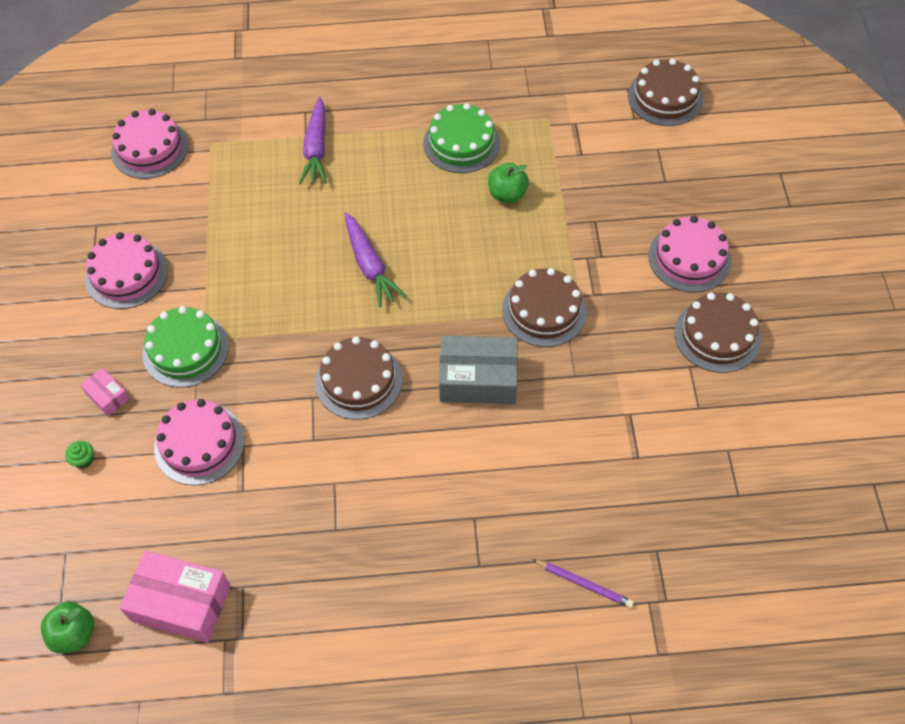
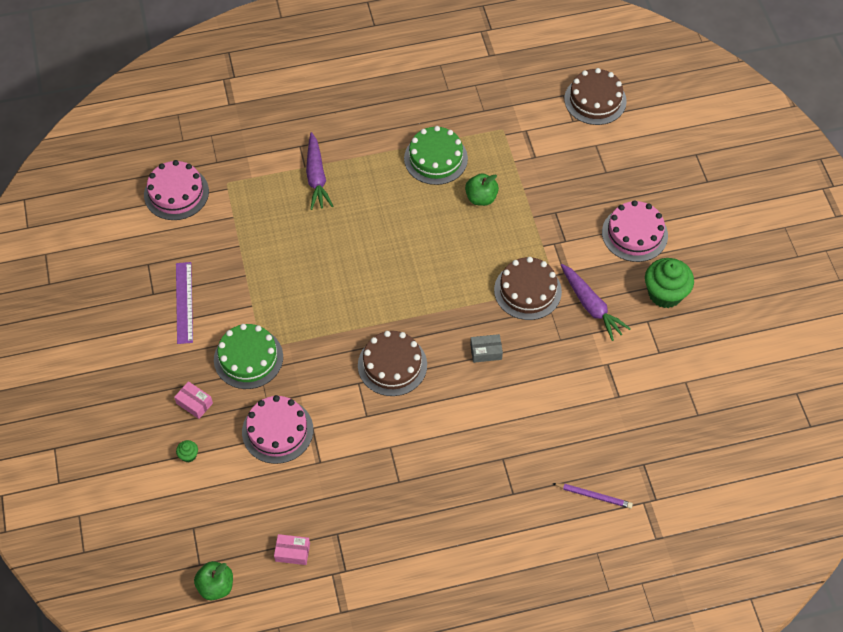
camera: 10 degrees left, 0 degrees up
(126, 274) = (184, 302): pink cake -> purple ruler
(181, 603) = (292, 552): pink box -> pink box, size x0.49
(370, 265) = (381, 271): purple carrot -> purple carrot (591, 306)
(478, 379) = (486, 352): grey box -> grey box, size x0.49
(717, 335) = (665, 294): brown cake -> green cupcake

